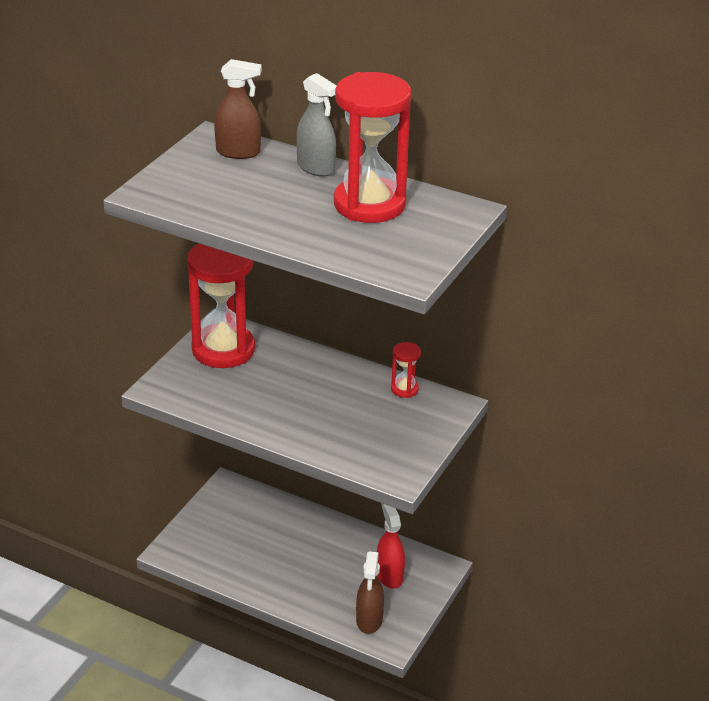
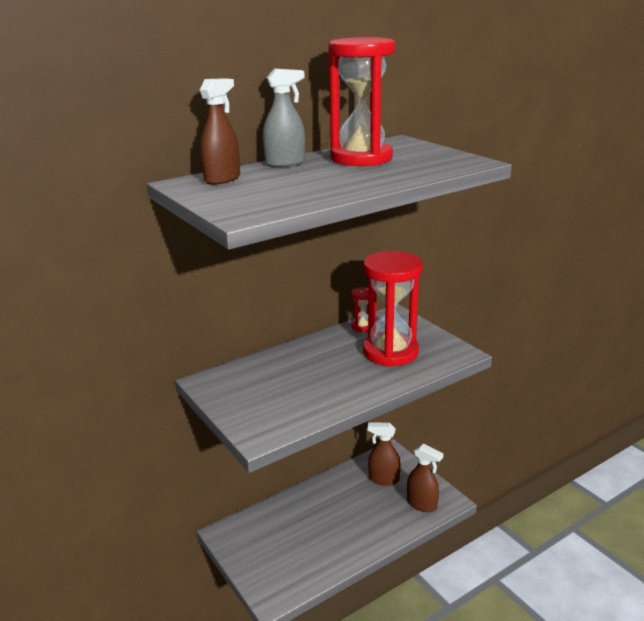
camera: 60 degrees left, 10 degrees down
(223, 349) = (238, 388): red hourglass -> red hourglass (390, 352)
(389, 576) = (383, 479): red spray bottle -> brown spray bottle

